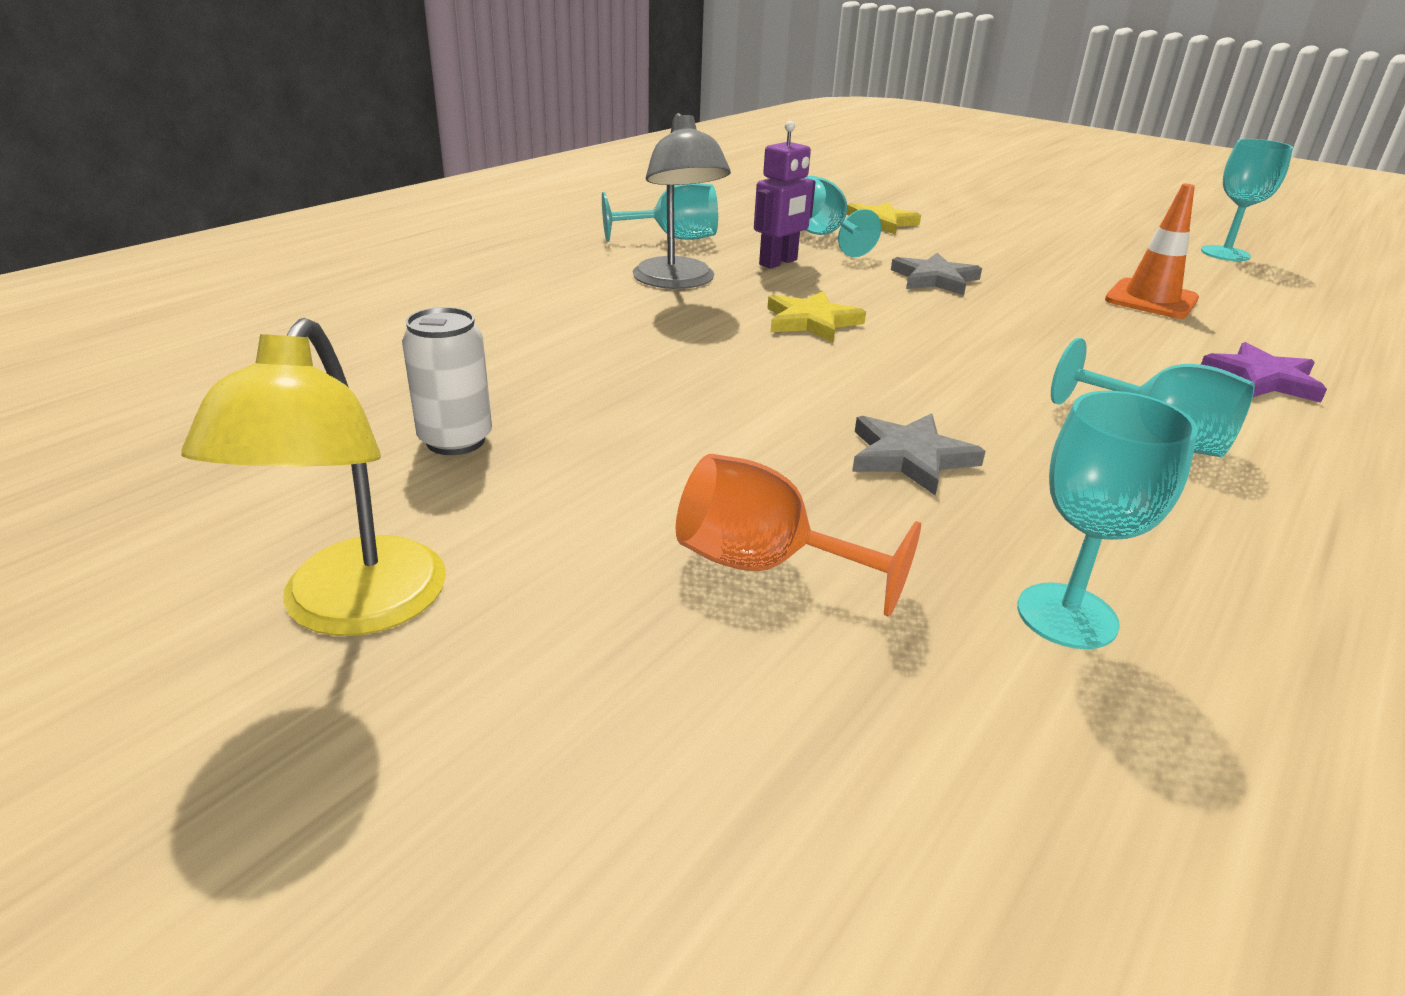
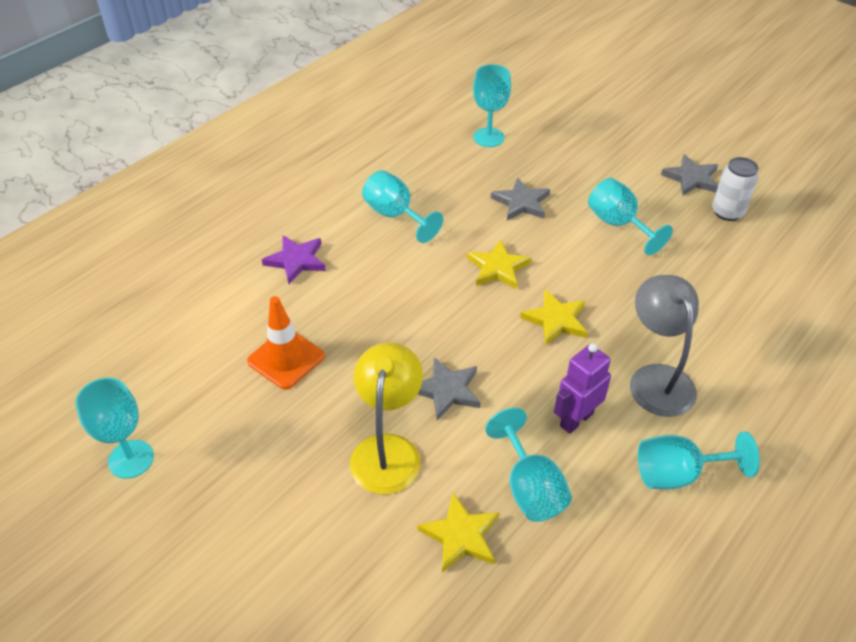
camera: 175 degrees left, 15 degrees up
(353, 609) = (716, 142): yellow lamp -> yellow lamp (388, 450)
(496, 506) = (691, 178): none -> grey star
(700, 422) = (618, 224): none -> turquoise goblet
(765, 566) = (586, 154): orange goblet -> none
(918, 369) = (497, 268): none -> yellow star

